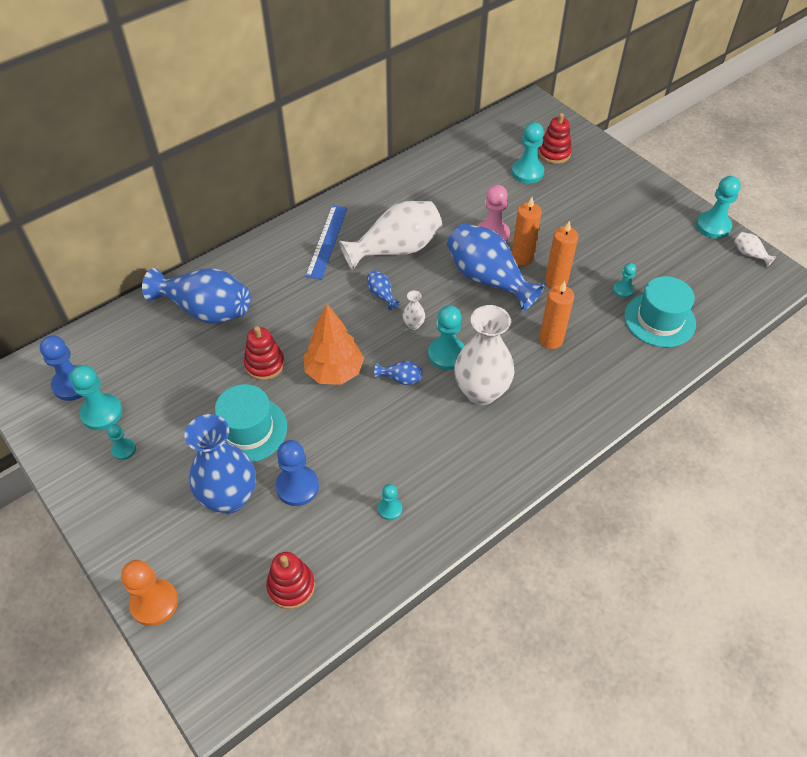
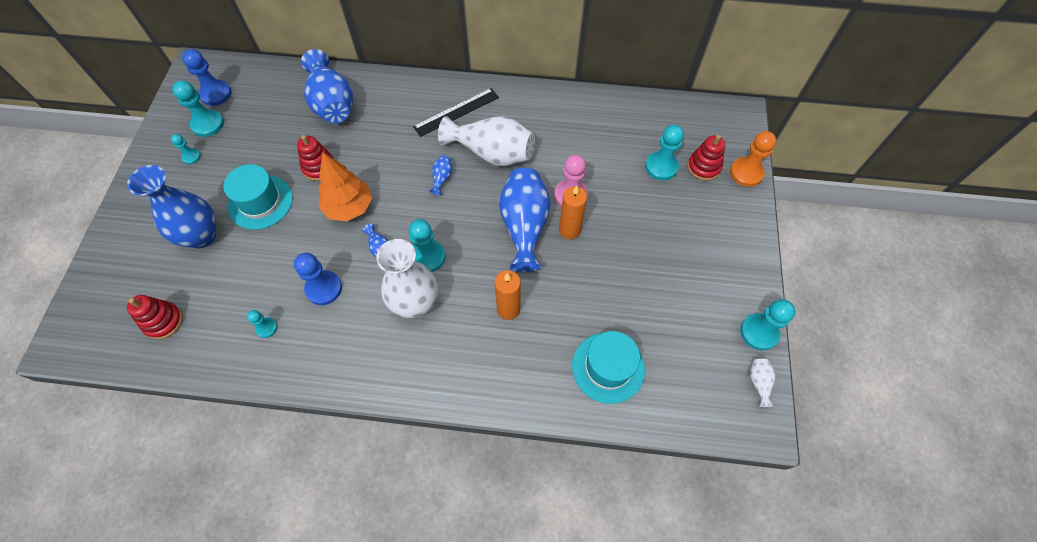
camera: 45 degrees right, 10 degrees up
(154, 603) = (99, 262): orange pawn -> orange pawn (746, 173)
(297, 487) = (240, 263): blue pawn -> blue pawn (323, 288)
(326, 241) = (456, 112): blue ruler -> black ruler
(413, 325) = (434, 217): white vase -> none
(556, 281) = (570, 269): orange candle -> none
(623, 290) = (611, 319): turquoise pawn -> none

